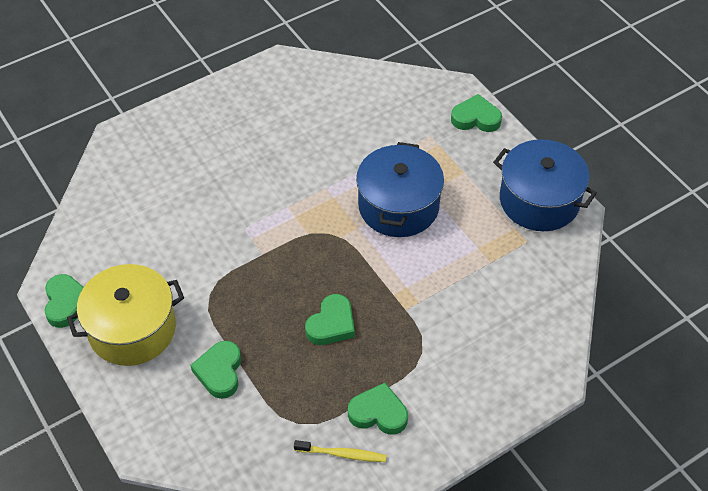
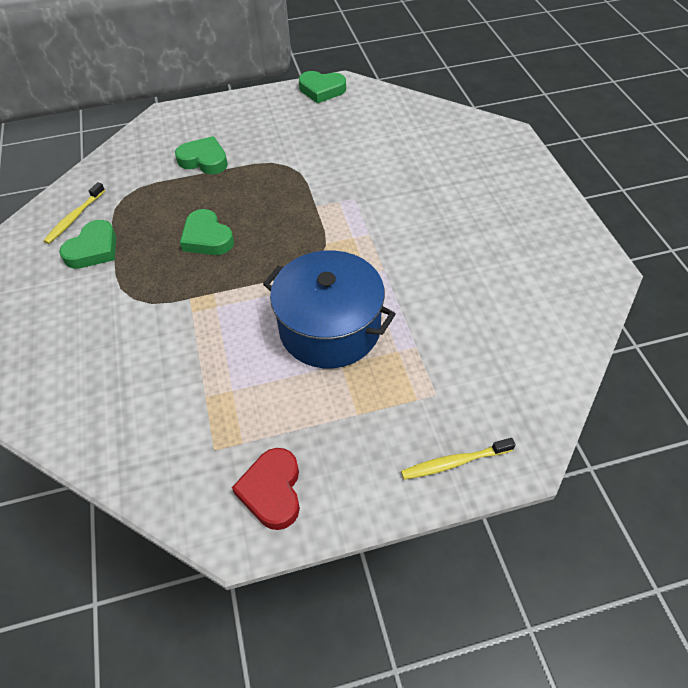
camera: 110 degrees right, 0 degrees up
(132, 329) = (276, 119): yellow pot -> none
(476, 118) = (454, 462): green heart -> yellow toothbrush
(539, 200) = (272, 491): blue pot -> red heart

